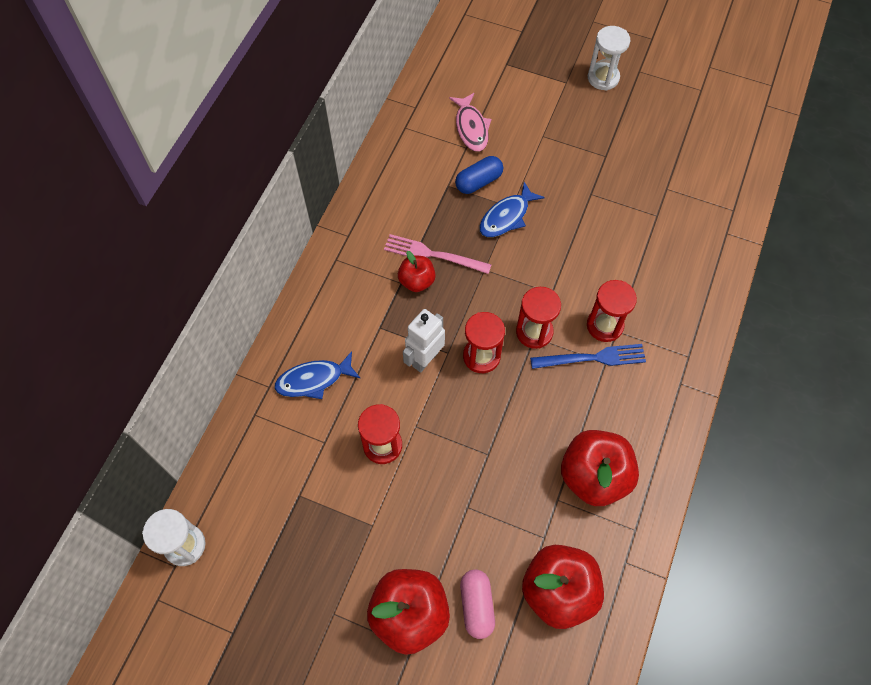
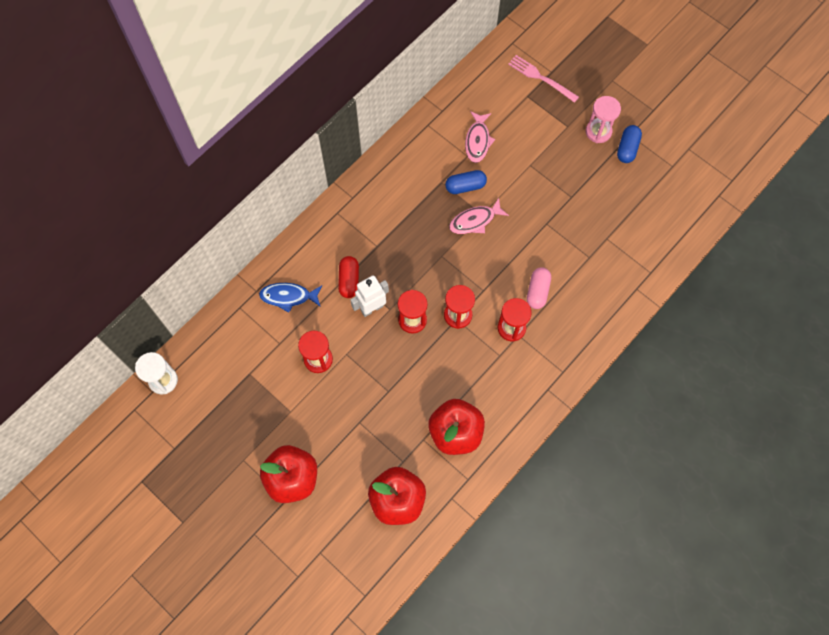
camera: 20 degrees right, 5 degrees up
(383, 335) = (349, 280): none -> red capsule
(417, 281) = (388, 248): red apple -> none
(433, 254) = (408, 232): pink fork -> pink fork (540, 78)
(476, 605) = (338, 489): pink capsule -> pink capsule (537, 291)
(507, 216) = (475, 221): blue fish -> pink fish
(592, 358) = (492, 349): blue fork -> none
(603, 78) = (598, 132): white hourglass -> pink hourglass
(643, 86) = (627, 148): none -> blue capsule

